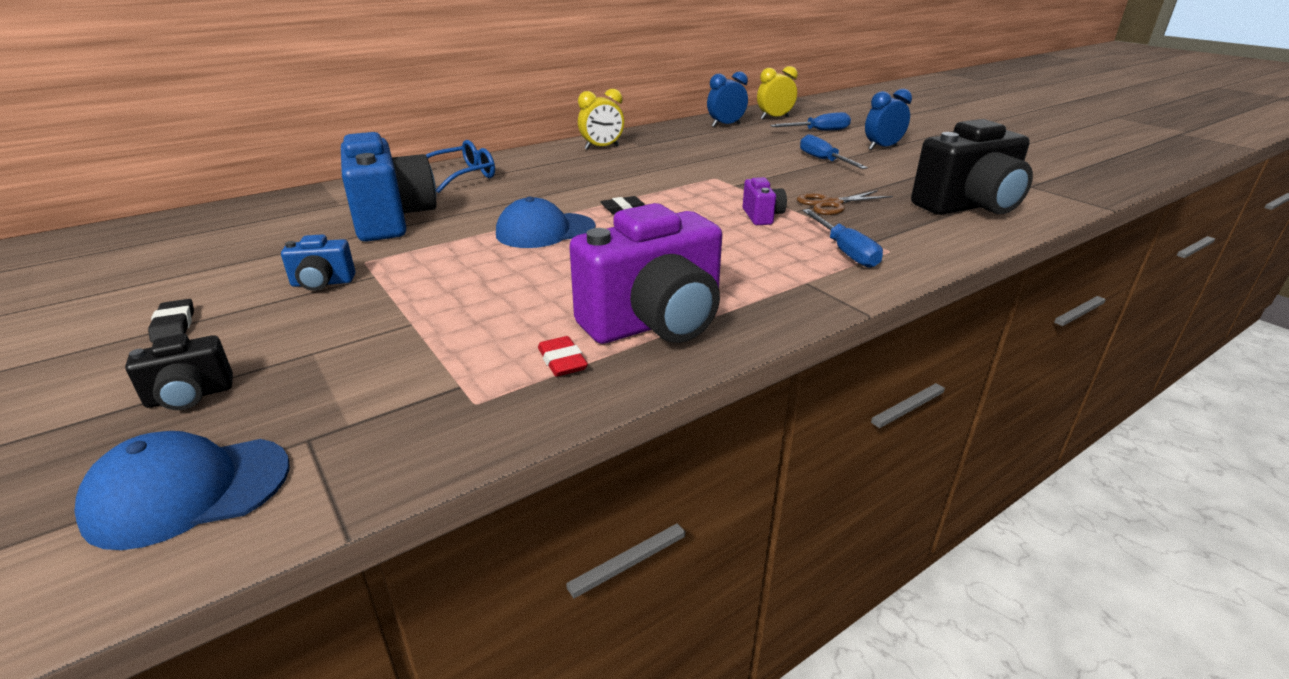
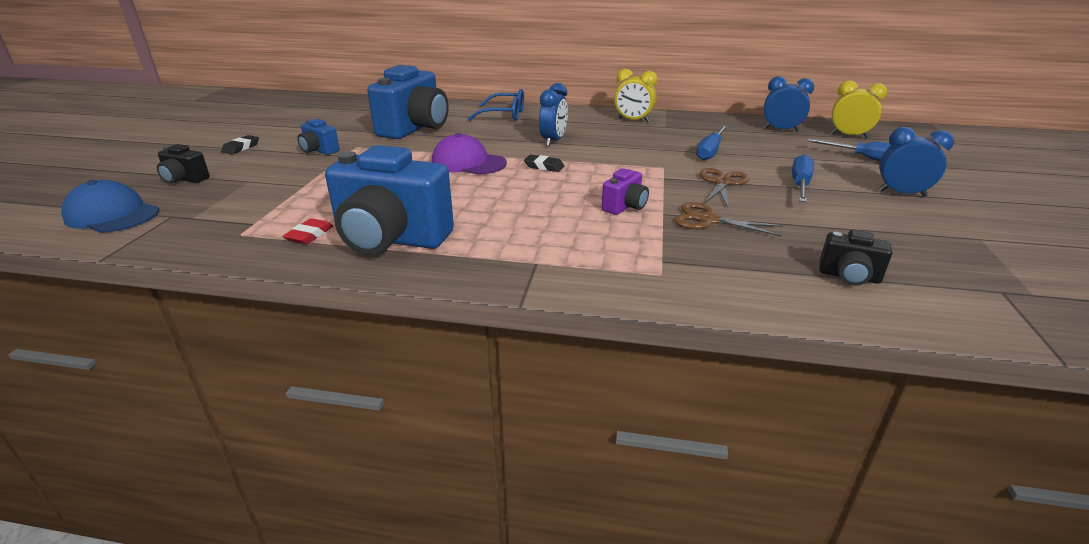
camera: 45 degrees right, 0 degrees up
(545, 231) = (468, 163): blue cap -> purple cap
(576, 185) = (553, 141): none -> blue clock
(654, 323) = (391, 240): purple camera -> blue camera
(779, 175) = (722, 183): none -> brown scissors
(845, 251) = (621, 257): blue screwdriver -> blue screwdriver (710, 151)
(968, 207) = (849, 277): black camera -> black camera, size x0.46

